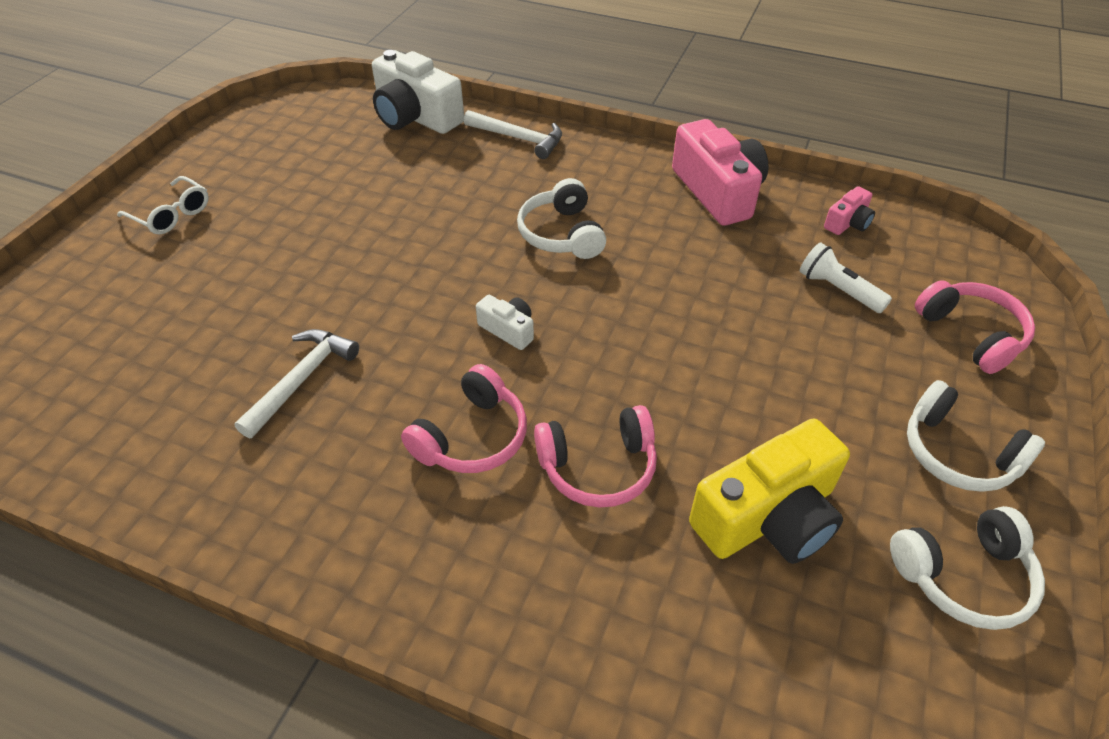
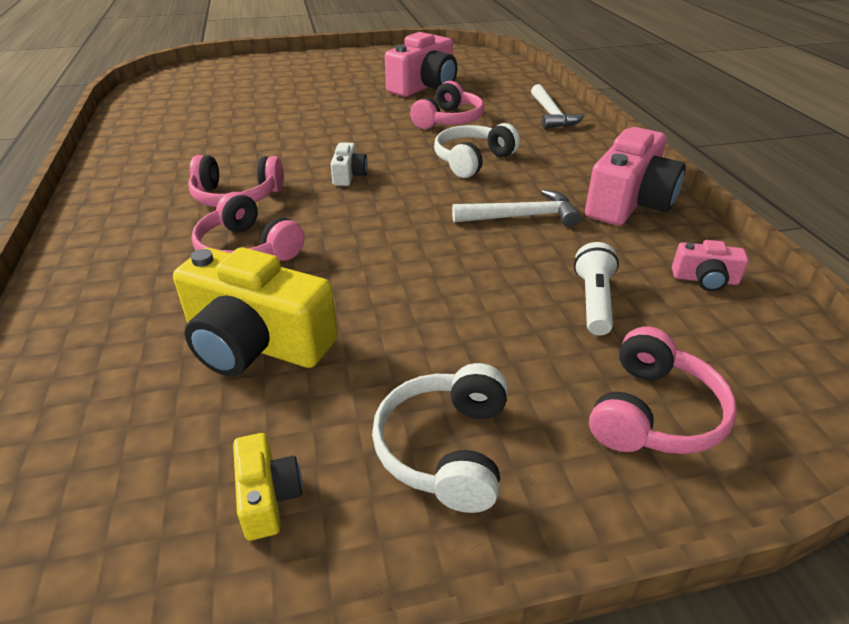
camera: 55 degrees right, 10 degrees down
(171, 214) = (329, 64): white glasses -> none
(301, 380) = (237, 135): white hammer -> white hammer (521, 217)
(348, 177) = (424, 86): none -> pink camera
(415, 117) = (515, 82): white camera -> none
(455, 204) = (448, 120): none -> pink headphones
(963, 576) = (268, 497): white headphones -> yellow camera

